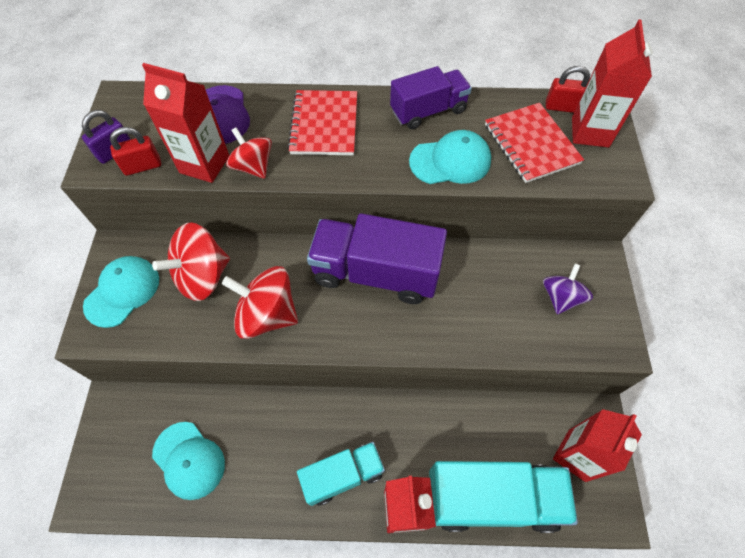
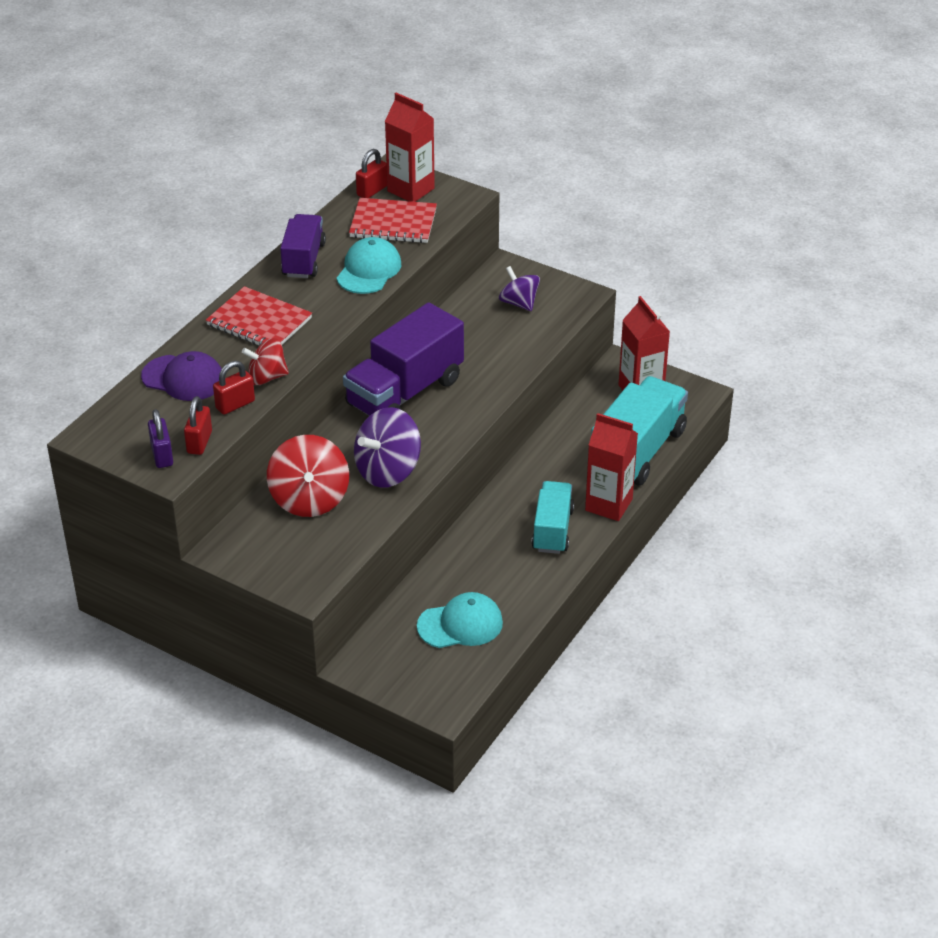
camera: 60 degrees left, 20 degrees down
(122, 292) = (278, 557): turquoise cap -> none
(204, 164) = (235, 404): red carton -> red padlock
(267, 315) = (388, 471): red spinning top -> purple spinning top

